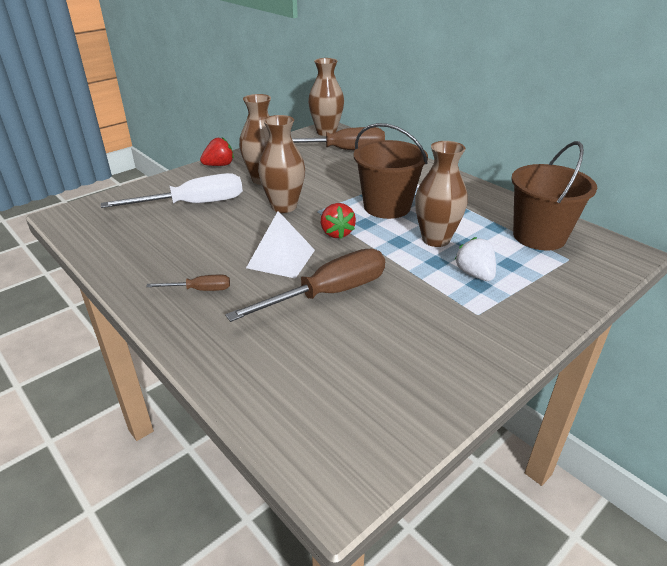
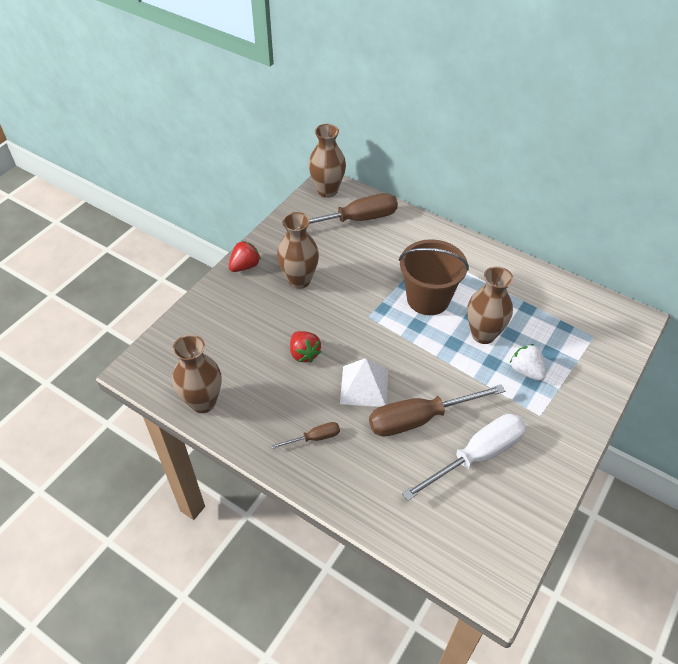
camera: 15 degrees left, 15 degrees up
(193, 204) = (250, 330): white screwdriver -> white screwdriver (477, 456)
(284, 206) = (336, 317): brown vase -> brown vase (203, 402)
(328, 293) = (420, 419): brown screwdriver -> brown screwdriver turned 150 degrees counterclockwise
(336, 233) = (398, 343): red strawberry -> red strawberry (304, 354)
(539, 236) = (565, 313): brown bucket -> none

